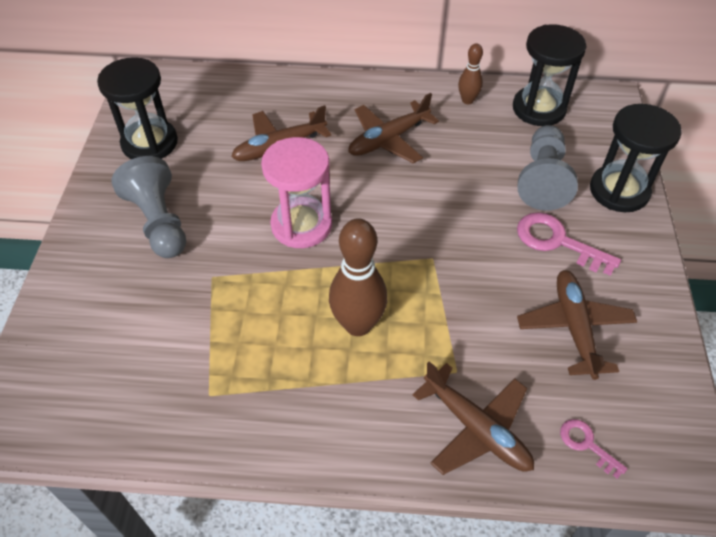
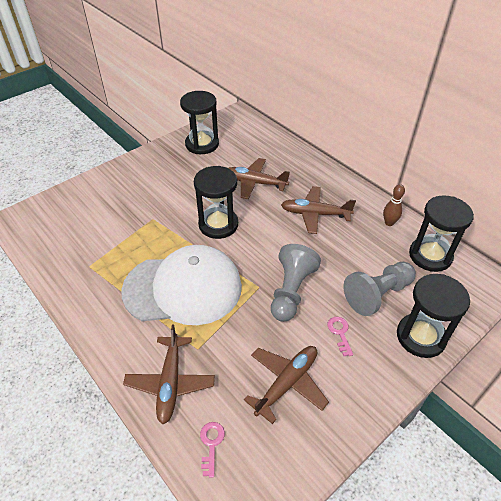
camera: 45 degrees right, 5 degrees down
(159, 222) = (162, 180): grey pawn -> grey pawn (291, 291)
(301, 225) = (218, 224): pink hourglass -> black hourglass
(358, 324) = (183, 288): brown bowling pin -> white cap
(557, 242) = (340, 333): pink key -> pink key, size x0.56

